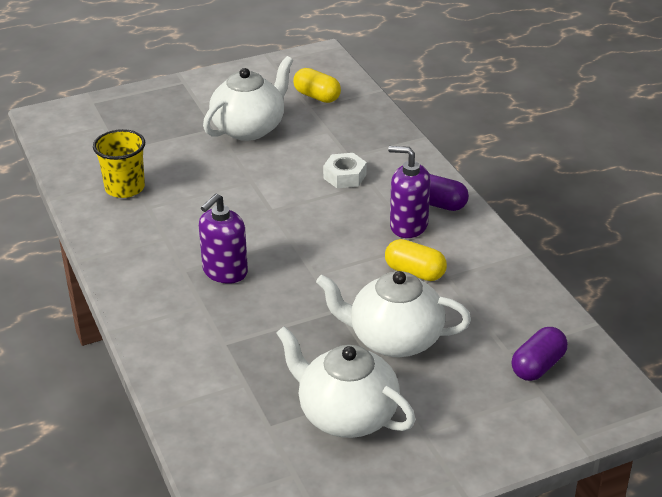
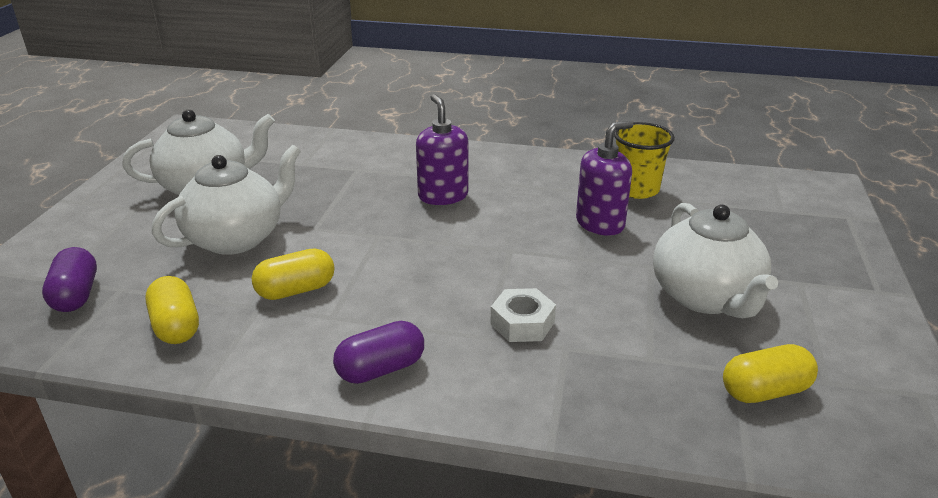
camera: 125 degrees right, 5 degrees down
(408, 226) = (371, 324): purple soap dispenser -> purple soap dispenser (600, 223)
(502, 297) = (176, 326): none -> yellow capsule

